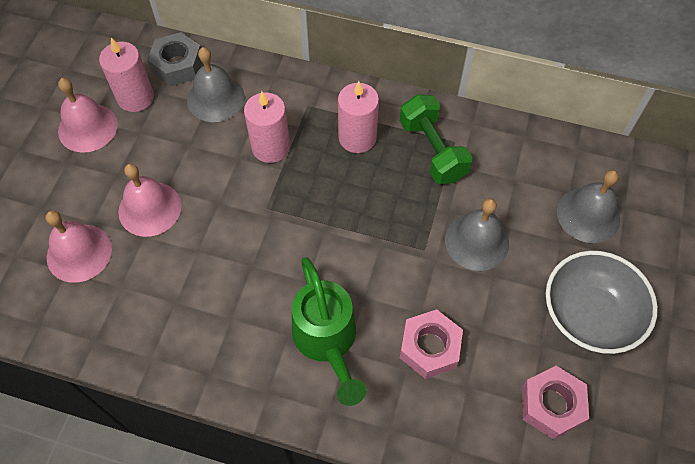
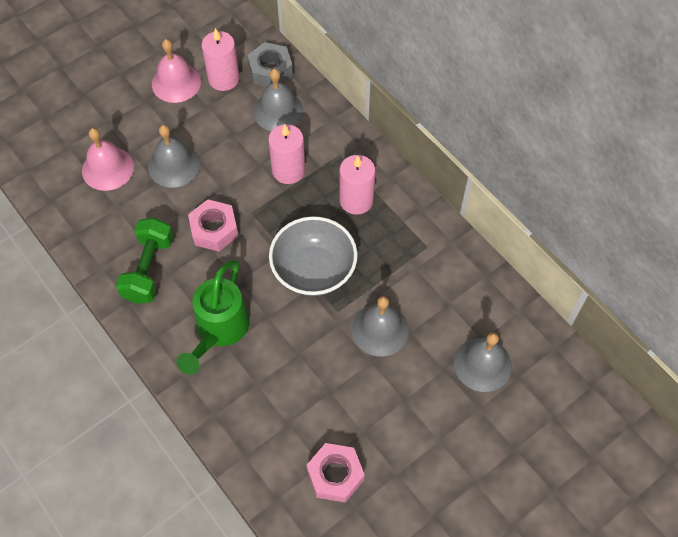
camera: 35 degrees right, 0 degrees up
(150, 208) = (174, 165): pink bell -> grey bell
(429, 347) = (284, 380): pink nut -> pink nut (214, 230)
(432, 150) = (404, 243): green dumbbell -> green dumbbell (149, 269)
(588, 315) = (417, 435): grey bowl -> grey bowl (313, 270)

